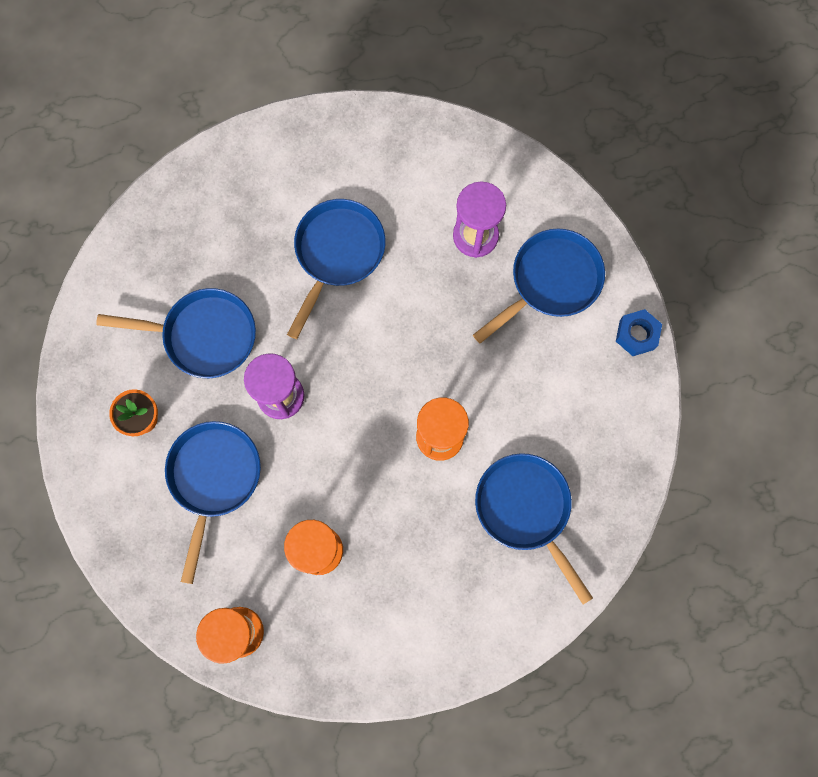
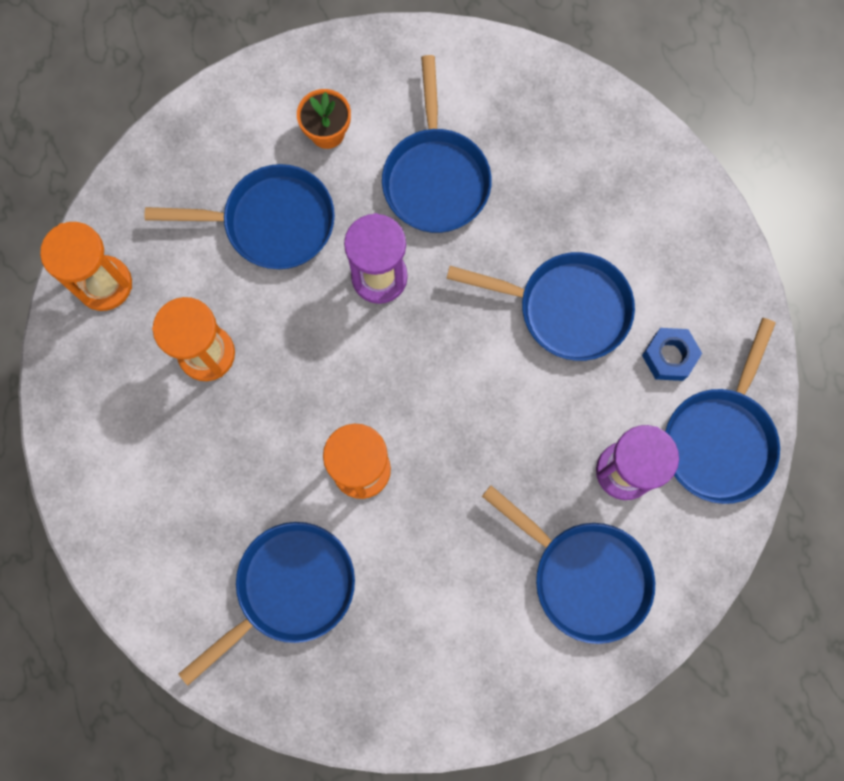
camera: 80 degrees right, 0 degrees up
(463, 161) = (720, 439): none -> blue pan
(636, 335) = (536, 698): blue nut -> blue nut (669, 356)

